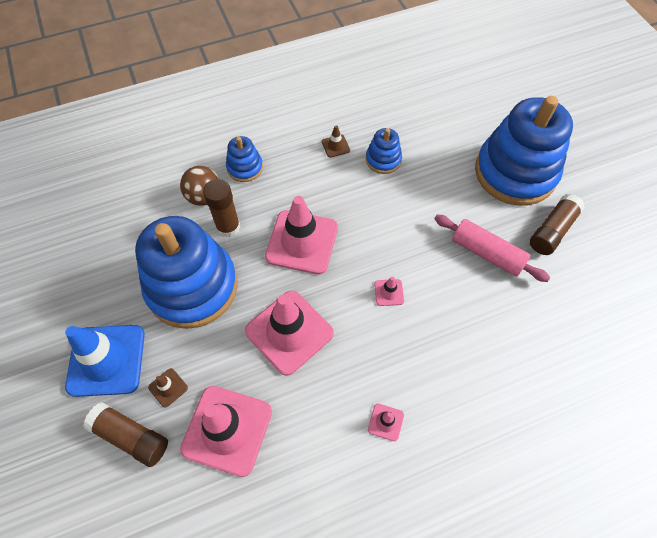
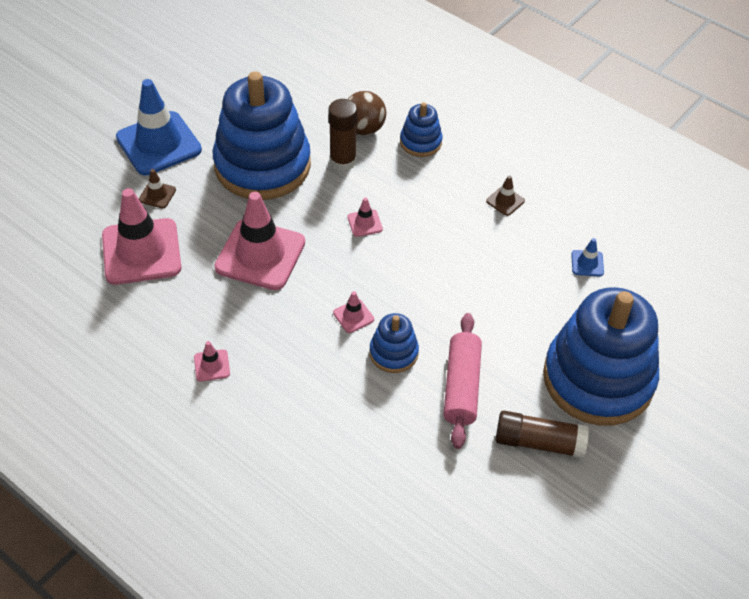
camera: 60 degrees right, 10 degrees down
(131, 437) = (102, 192): brown glue stick -> none
(302, 242) = (365, 223): pink traffic cone -> pink traffic cone, size x0.42
(383, 160) = (519, 248): blue stacking toy -> blue stacking toy (393, 353)
(417, 129) = (587, 263): none -> blue traffic cone

